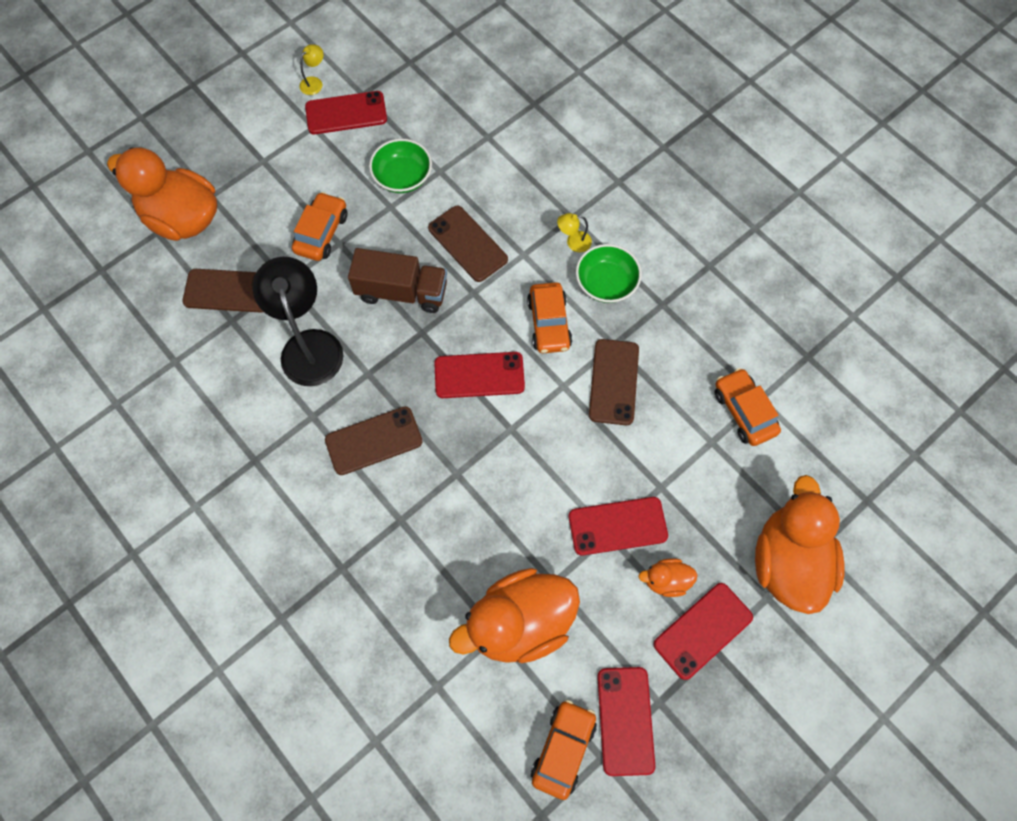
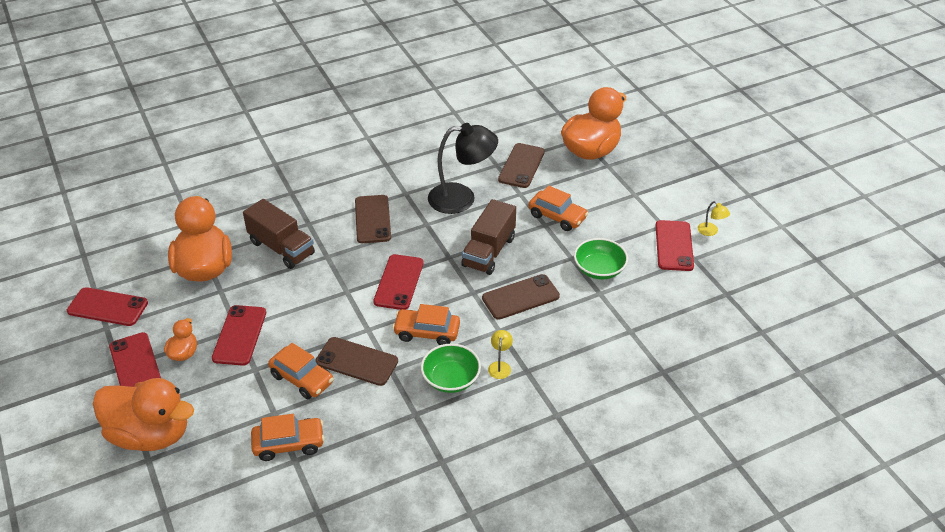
camera: 105 degrees right, 25 degrees down
(456, 536) = (281, 248): none -> brown truck
(563, 749) = (113, 273): orange car -> orange car (302, 379)

